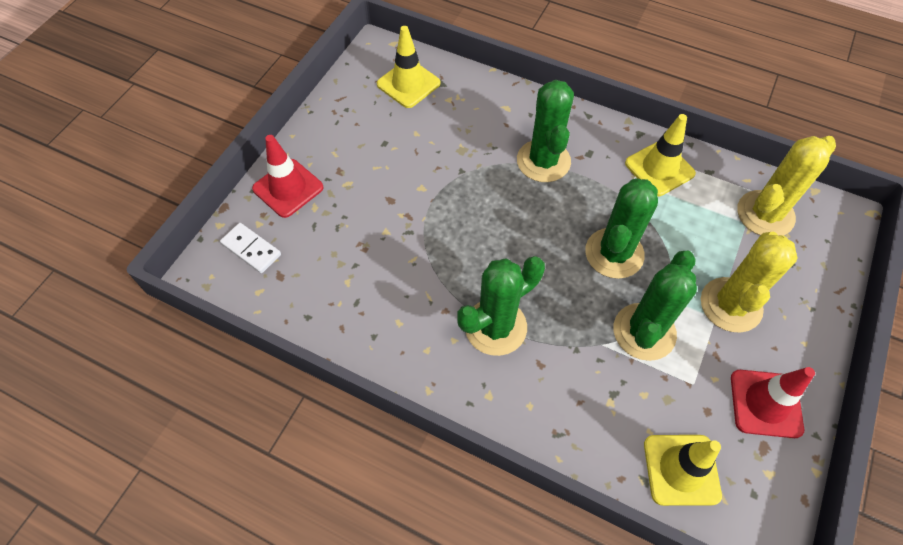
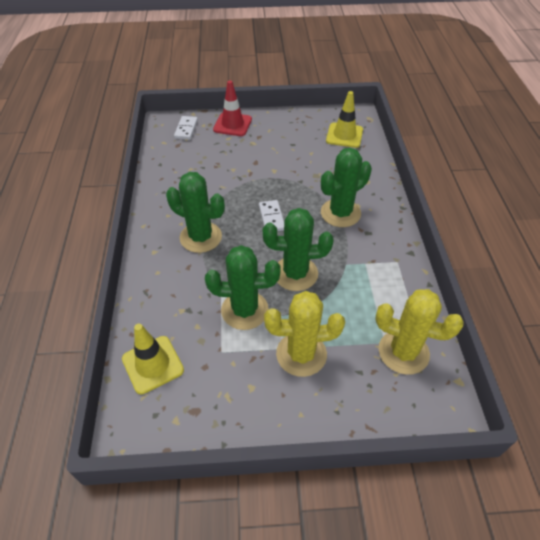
camera: 60 degrees right, 10 degrees down
(508, 232) = (271, 217): none -> white domino
(659, 168) = (389, 274): yellow traffic cone -> none
(765, 403) = (231, 401): red traffic cone -> none

